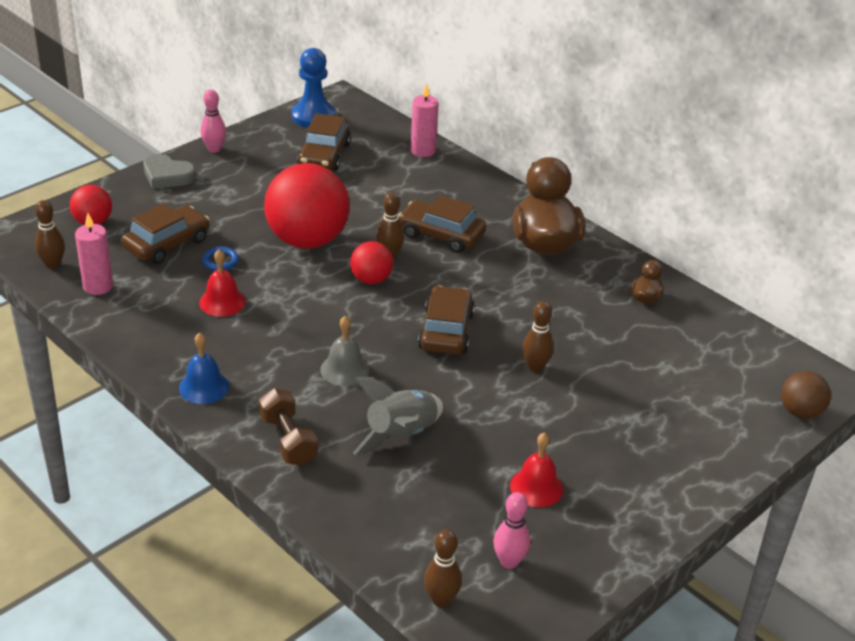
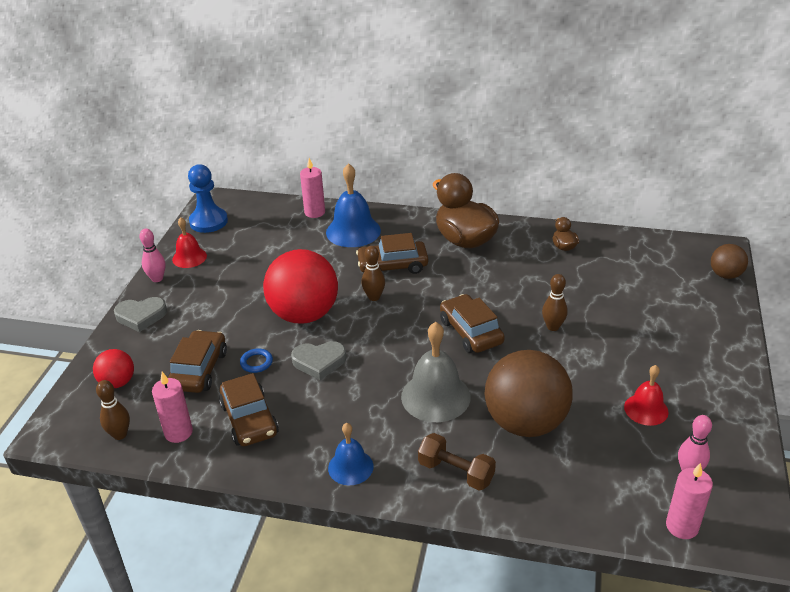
camera: 30 degrees left, 0 degrees up
(222, 302) = (292, 393): red bell -> red bell (189, 257)
(274, 288) = (319, 362): none -> grey heart
(324, 155) = (247, 246): brown car -> brown car (249, 419)
(344, 369) = (435, 396): grey bell -> grey bell, size x1.65
(371, 280) = (381, 321): red ball -> none
(401, 435) = (525, 422): grey rocket -> brown ball
(440, 185) = (353, 231): none -> blue bell
(441, 600) = (682, 526): brown bowling pin -> pink candle

